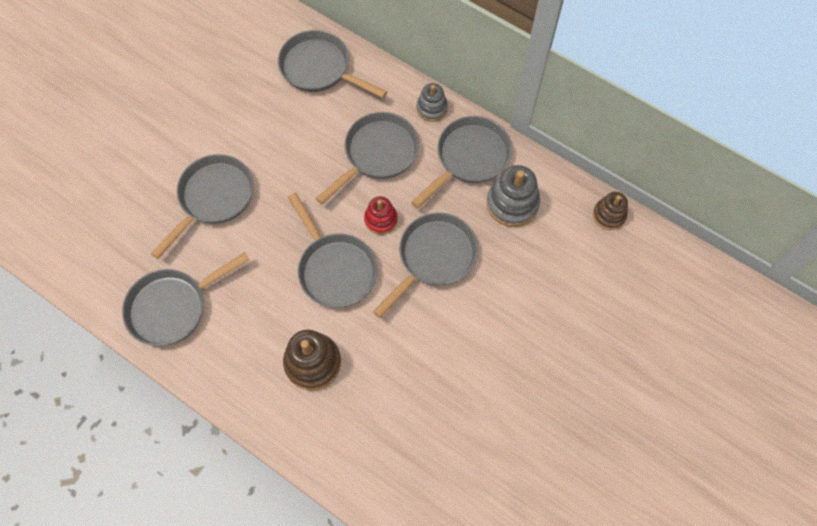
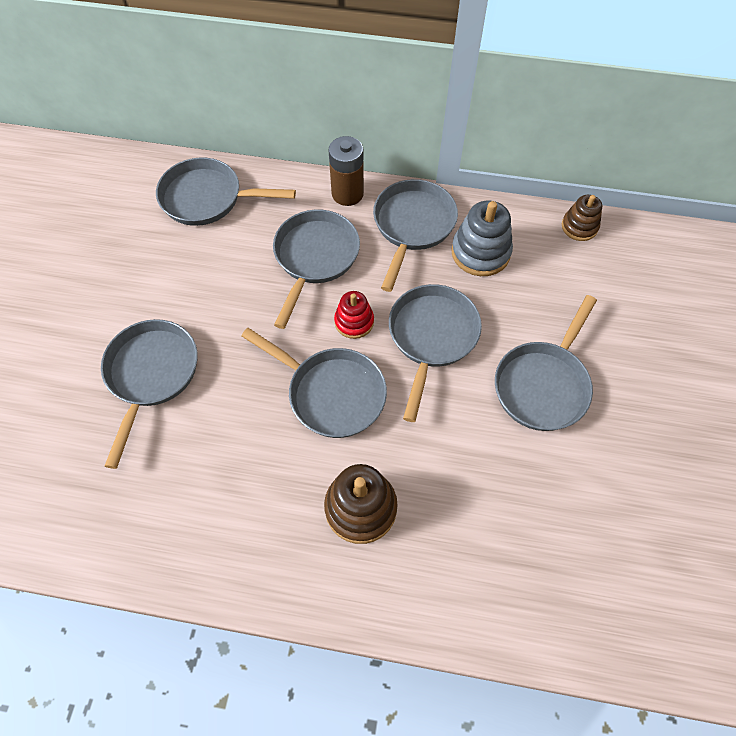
camera: 25 degrees left, 5 degrees down
(173, 307) = (159, 519): grey pan -> grey pan (543, 384)
(432, 108) = (347, 194): grey stacking toy -> brown battery

